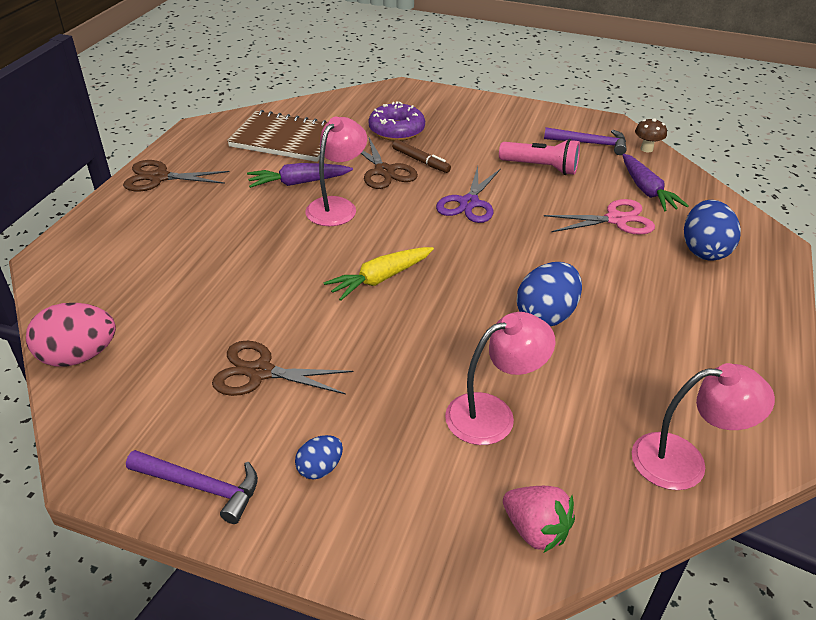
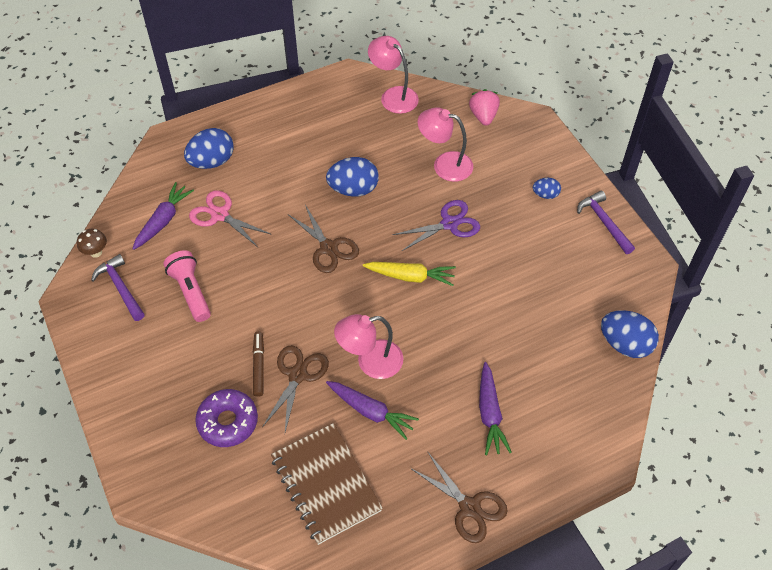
camera: 135 degrees left, 15 degrees up
(79, 356) = (625, 344): pink egg -> blue egg
(192, 231) = (490, 413): none -> purple carrot
(260, 372) = (533, 262): brown scissors -> brown scissors (328, 248)
(469, 203) = (283, 296): purple scissors -> purple scissors (449, 224)

